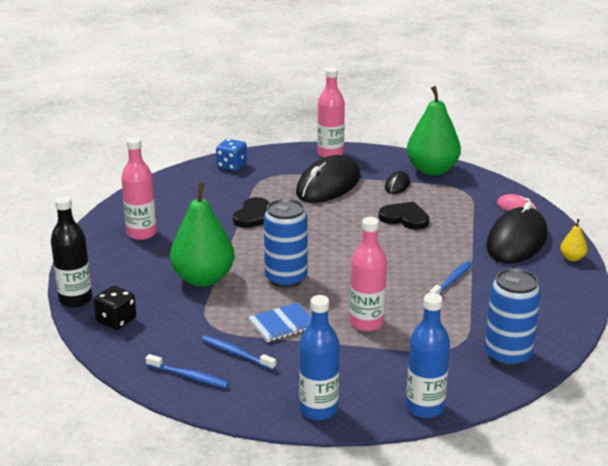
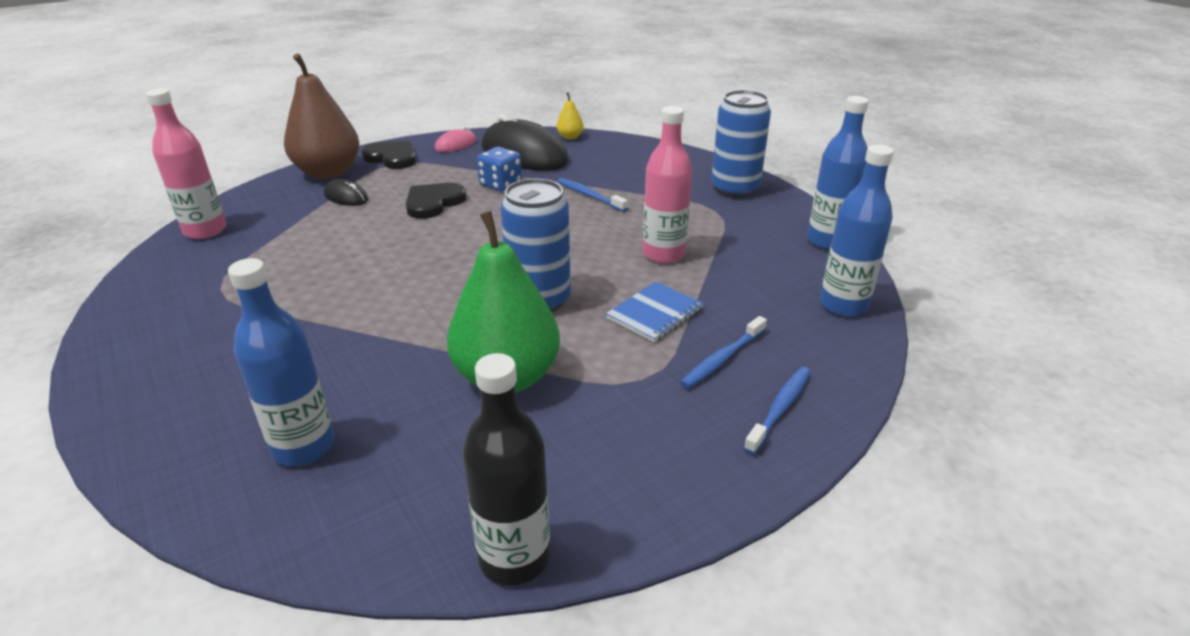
camera: 80 degrees left, 5 degrees up
(116, 320) = (608, 492): black dice -> none
(141, 233) = (303, 447): pink bottle -> blue bottle
(232, 166) = (140, 321): blue dice -> blue dice (500, 185)
(255, 216) = (339, 311): black heart -> black heart (392, 157)
(282, 324) = (655, 314): blue notebook -> blue notebook turned 60 degrees clockwise
(328, 185) = (299, 242): black mouse -> none
(432, 170) = (328, 172): green pear -> brown pear

